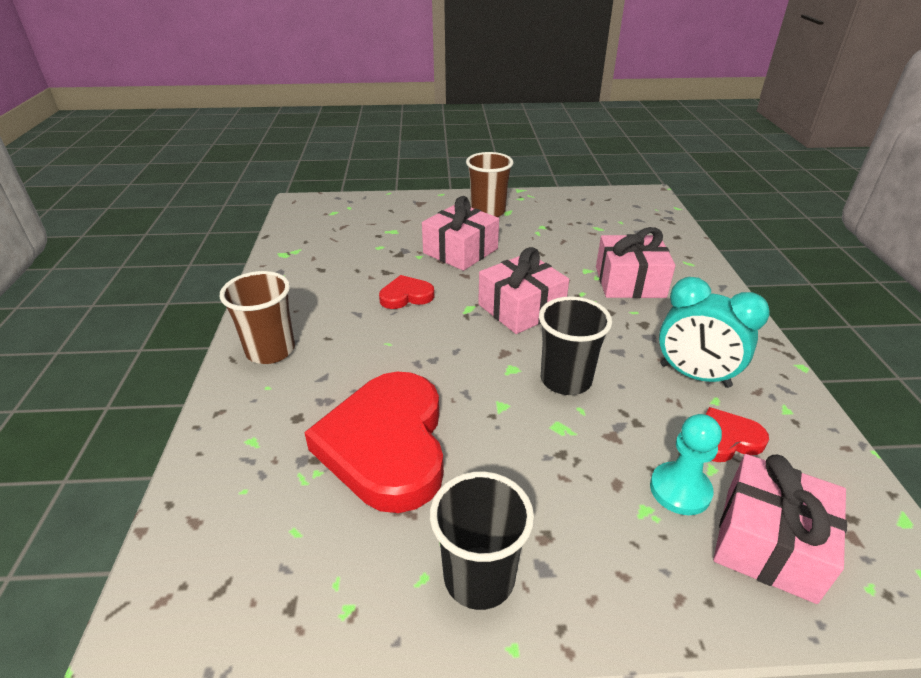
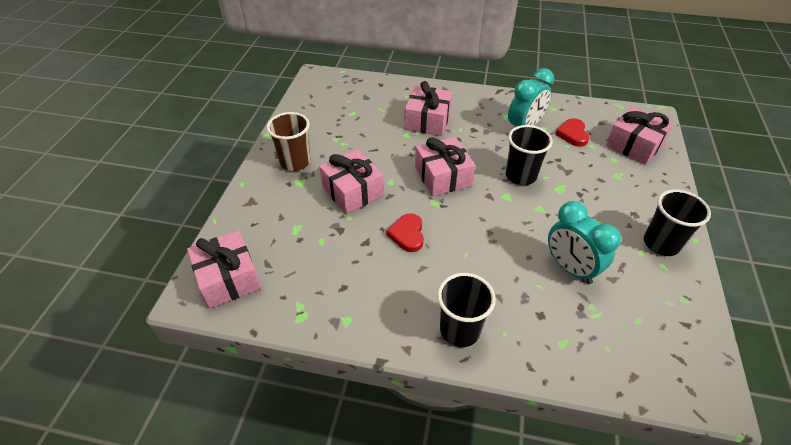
camera: 75 degrees left, 10 degrees up
(270, 350) = (460, 330): brown cup -> black cup
(322, 213) = (228, 278): none -> pink gift
(386, 445) = (570, 268): red heart -> turquoise clock
(680, 490) = (605, 160): turquoise pawn -> none

